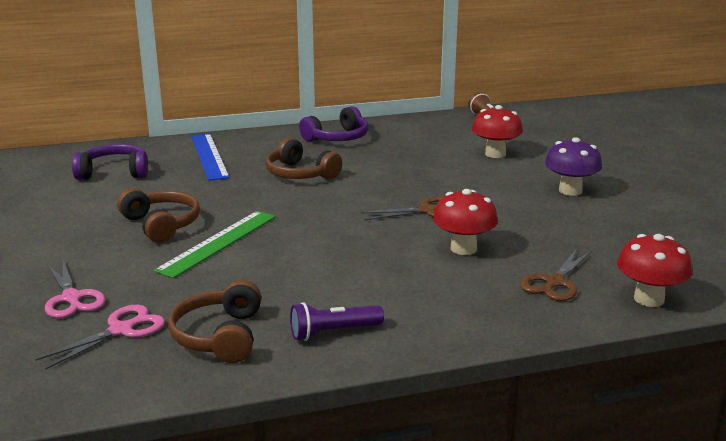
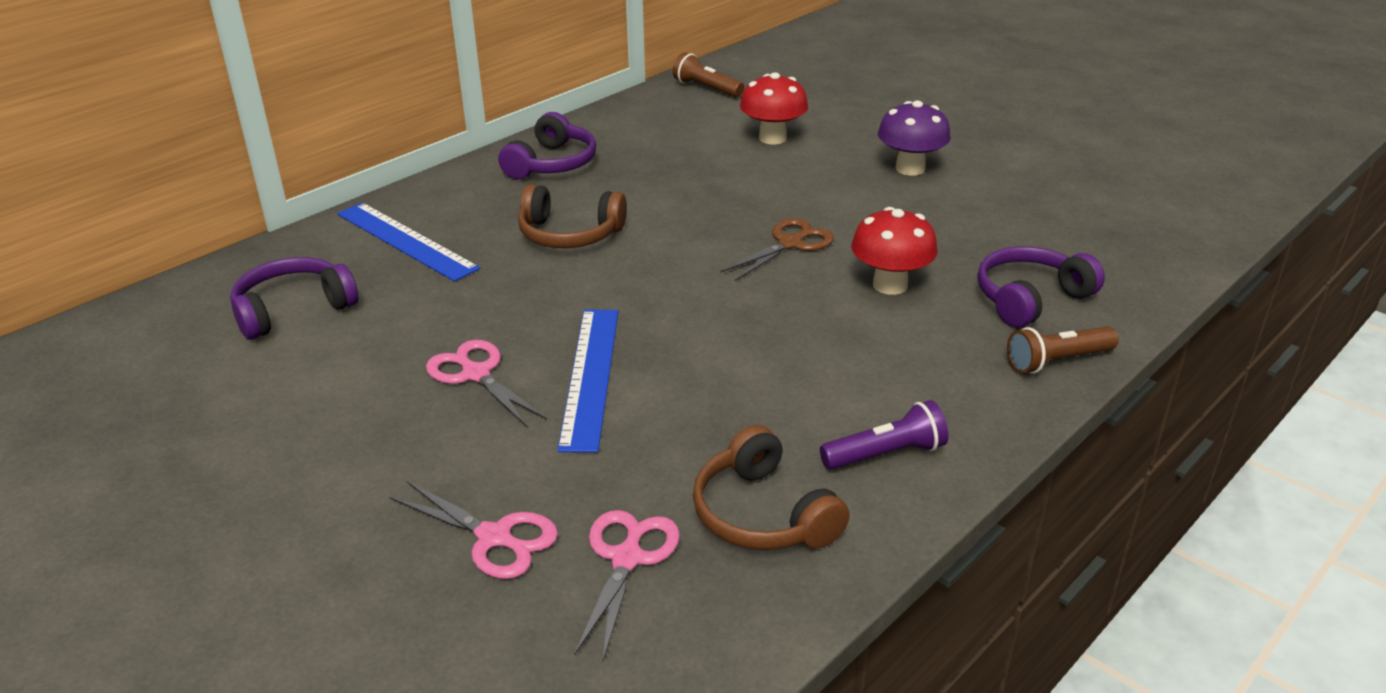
camera: 30 degrees left, 10 degrees up
(161, 225) = (476, 374): brown headphones -> pink scissors
(218, 243) = (590, 376): green ruler -> blue ruler
(333, 332) = (885, 454): purple flashlight -> purple flashlight turned 150 degrees counterclockwise
(523, 321) = (1057, 361): none -> brown flashlight
(554, 282) = (1030, 298): brown scissors -> purple headphones
(649, 299) = (1136, 288): red mushroom -> none

